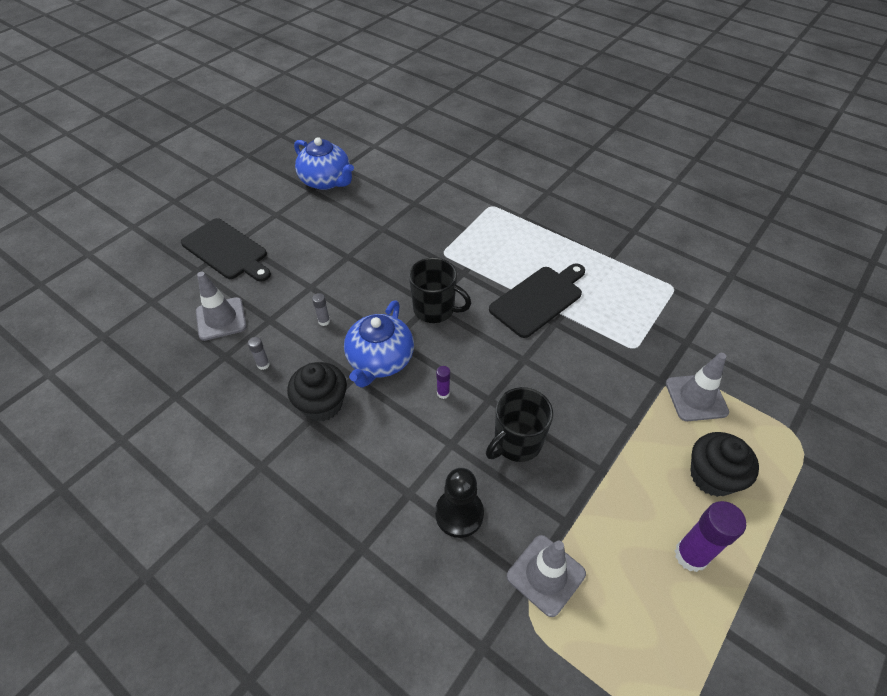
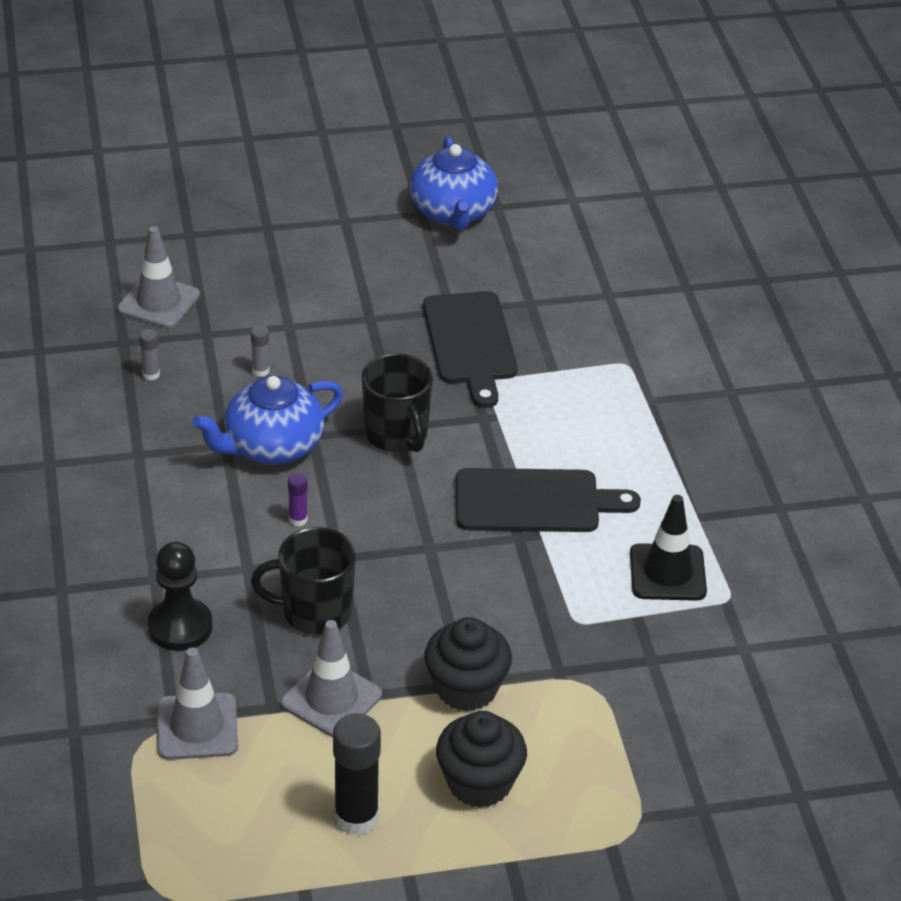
camera: 40 degrees right, 10 degrees down
(227, 251) = (243, 231): black cutting board -> black cutting board (470, 343)
(322, 404) = (165, 448): black cupcake -> black cupcake (466, 688)
(635, 293) = (667, 573): none -> black traffic cone
(691, 555) = (356, 817): purple glue stick -> black glue stick
(696, 398) = (574, 712): grey traffic cone -> grey traffic cone (331, 699)

